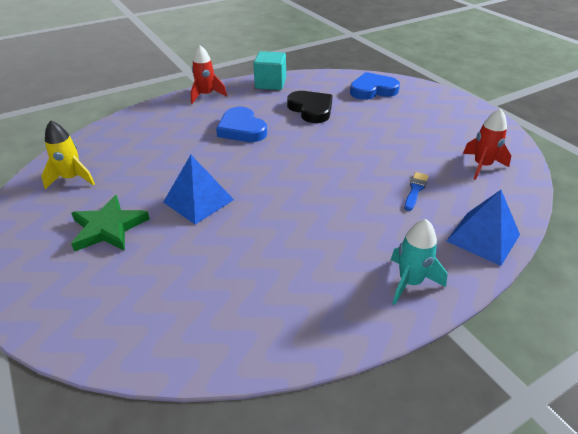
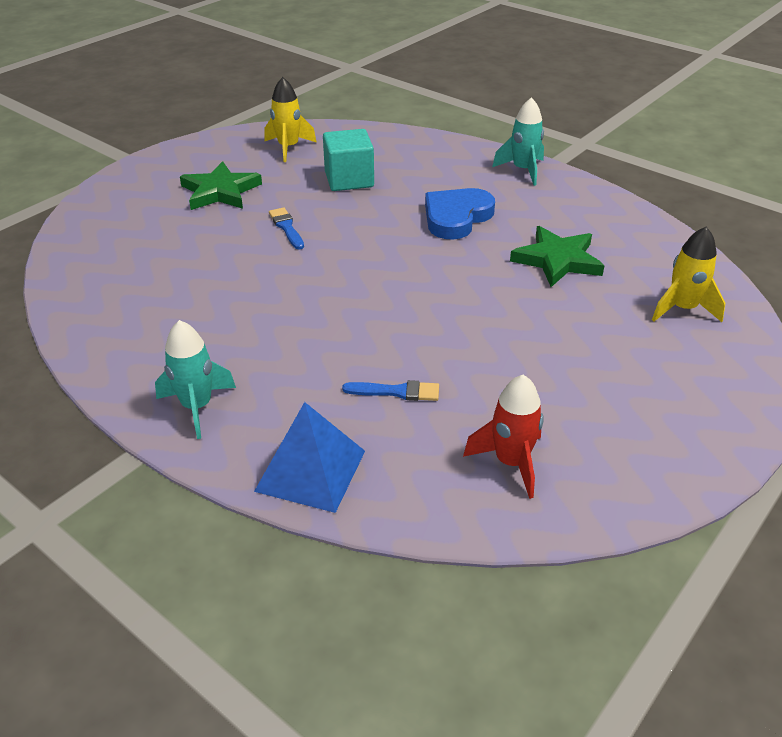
camera: 70 degrees right, 0 degrees up
(198, 200) = (286, 227): blue pyramid -> blue brush
(206, 95) = (523, 170): red rocket -> turquoise rocket
(270, 83) = (606, 209): turquoise cube -> turquoise cube (349, 179)
(311, 109) = (557, 260): black heart -> green star
(372, 90) = (682, 309): blue heart -> yellow rocket

